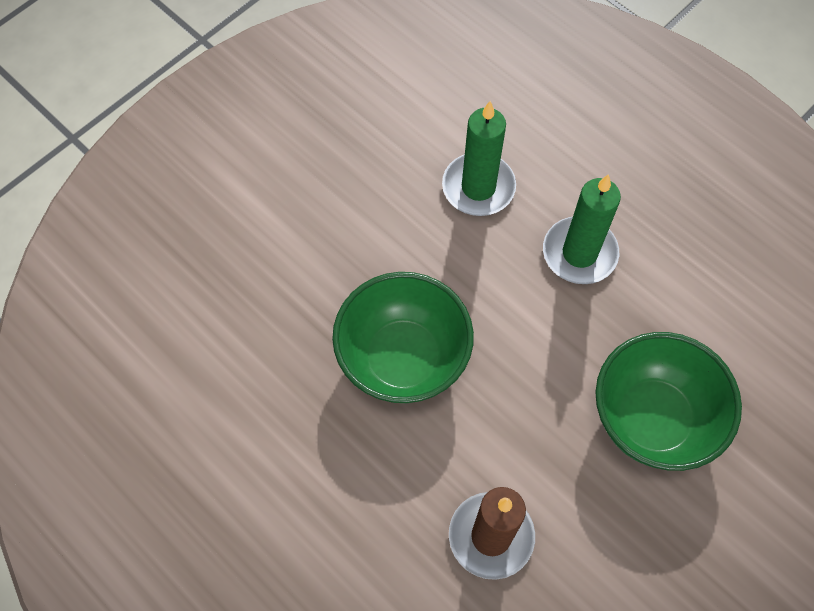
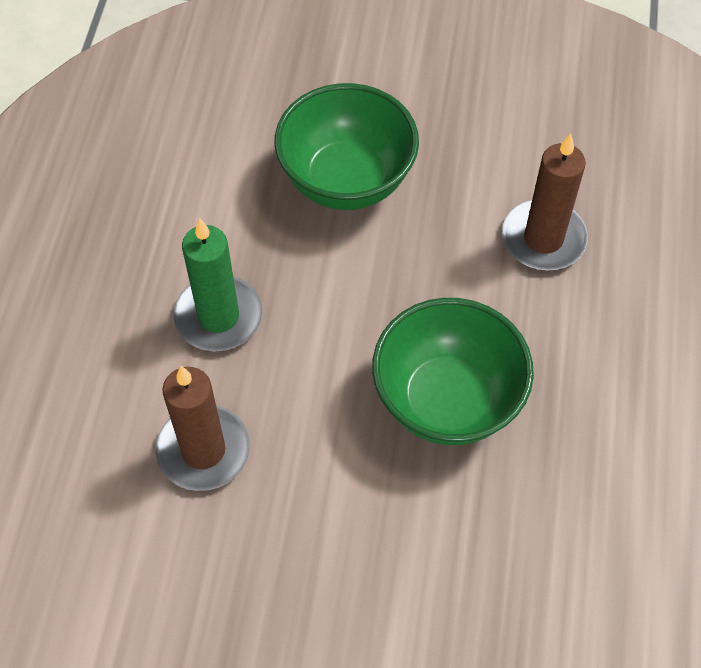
camera: 125 degrees left, 5 degrees down
(478, 187) = (203, 450): green candle -> brown candle

